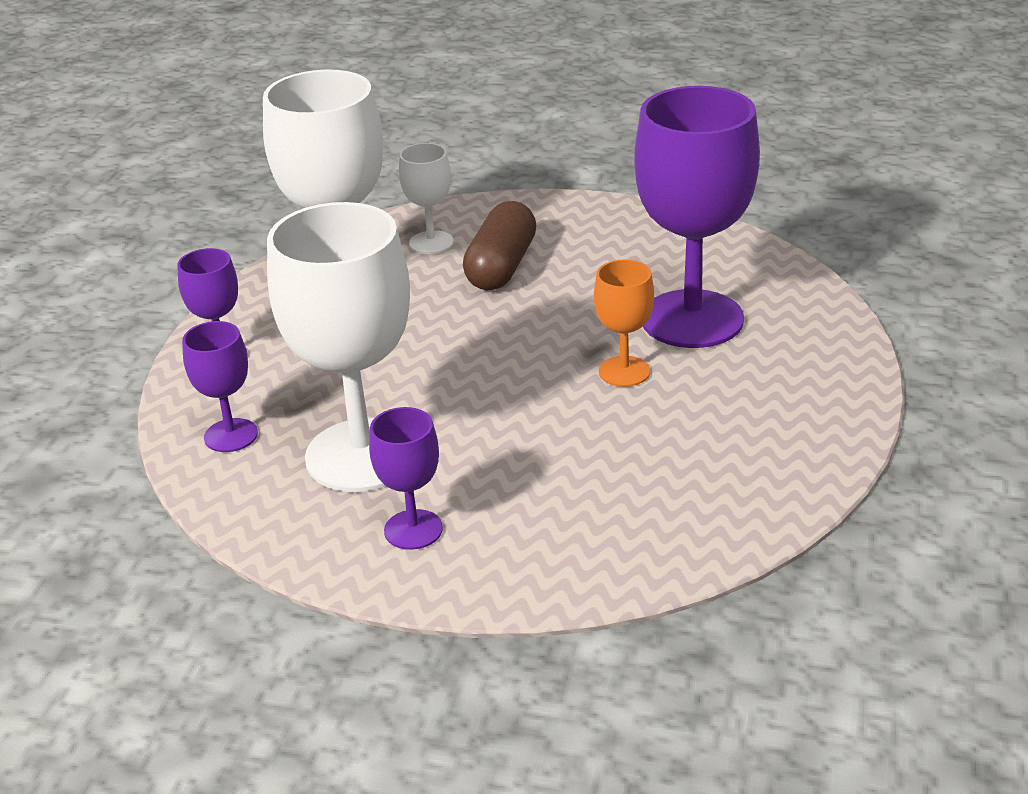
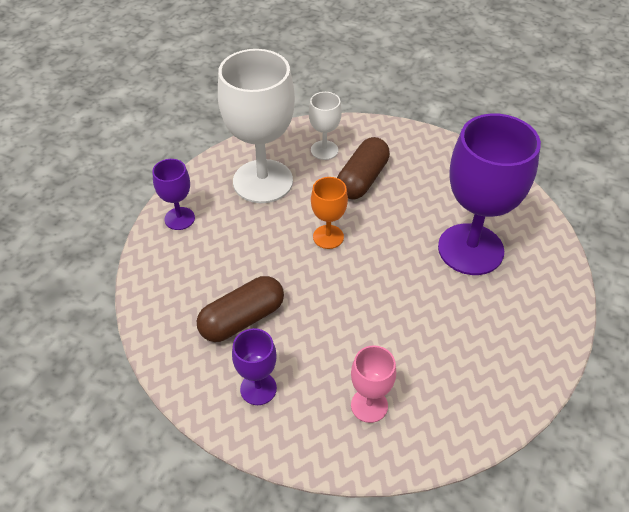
camera: 10 degrees right, 15 degrees up
(231, 435) = (169, 285): purple goblet -> none
(362, 455) = (242, 319): white goblet -> brown capsule
(592, 518) = (369, 405): none -> pink goblet
(624, 371) = (417, 285): orange goblet -> orange goblet (328, 237)

